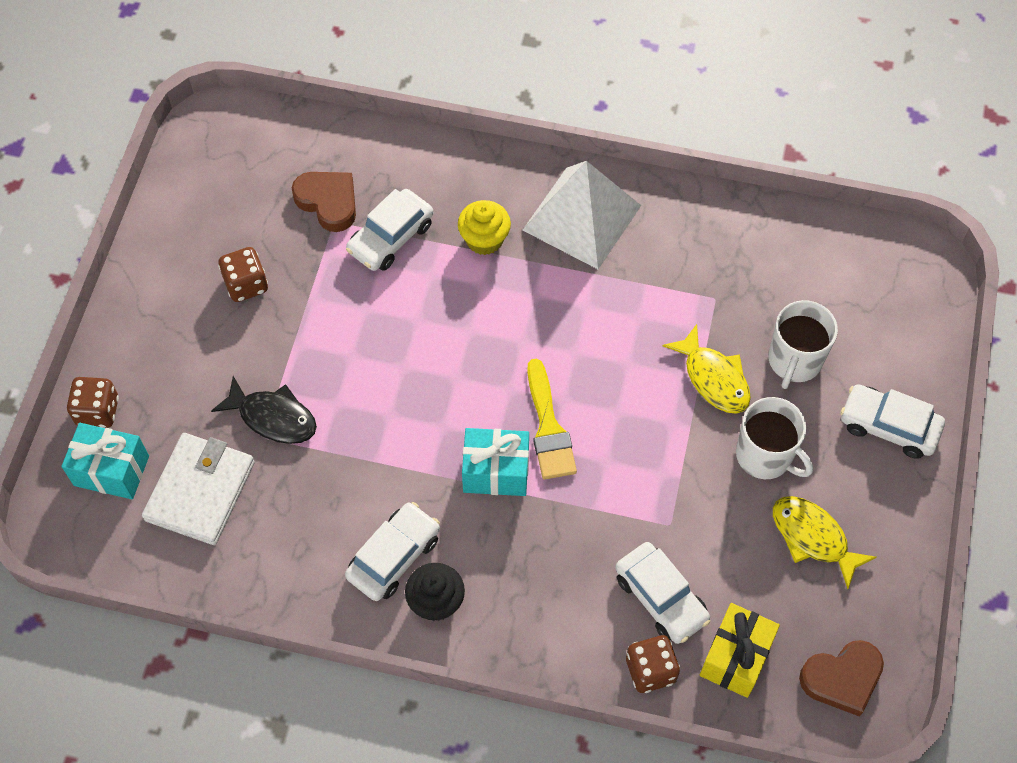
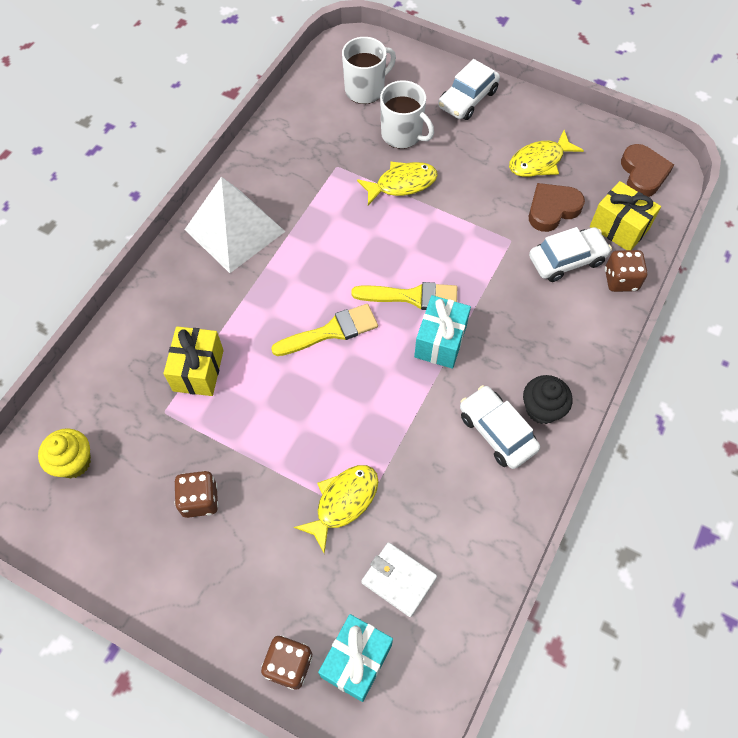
camera: 75 degrees left, 0 degrees up
(200, 491) = (398, 580): white wallet -> white wallet, size x0.66
(273, 417) = (343, 502): black fish -> yellow fish
(328, 202) = (141, 413): brown heart -> brown heart (552, 209)
(391, 237) = (198, 370): white car -> yellow gift
(476, 353) = (331, 331): none -> yellow brush
(484, 239) = (228, 301): yellow cupcake -> yellow cupcake (73, 462)
(765, 455) = (471, 171): white mug -> white mug (365, 90)

